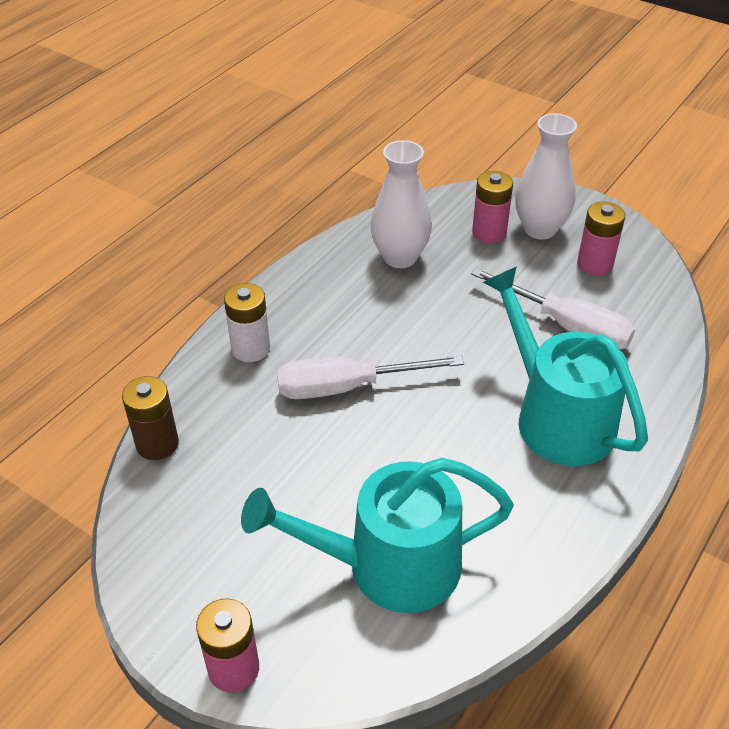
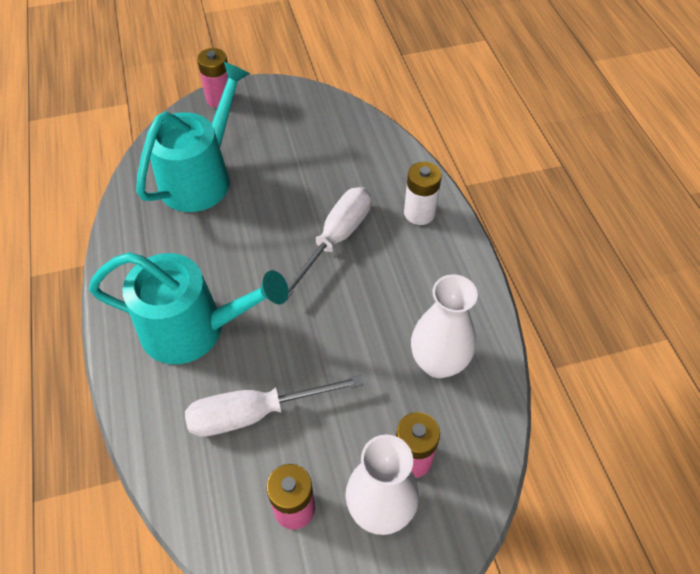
camera: 130 degrees right, 10 degrees up
(157, 444) = (380, 135): brown battery -> none

